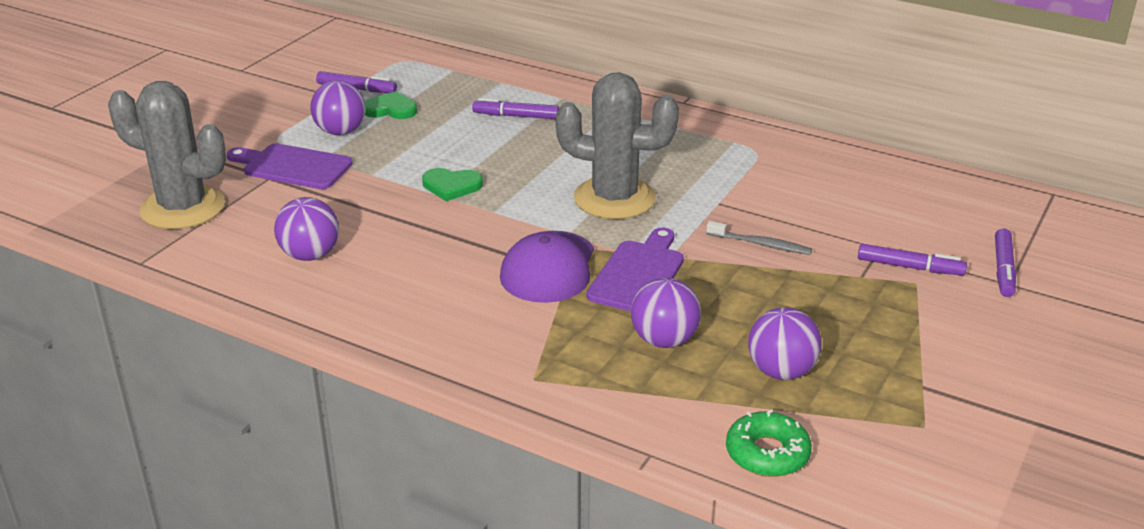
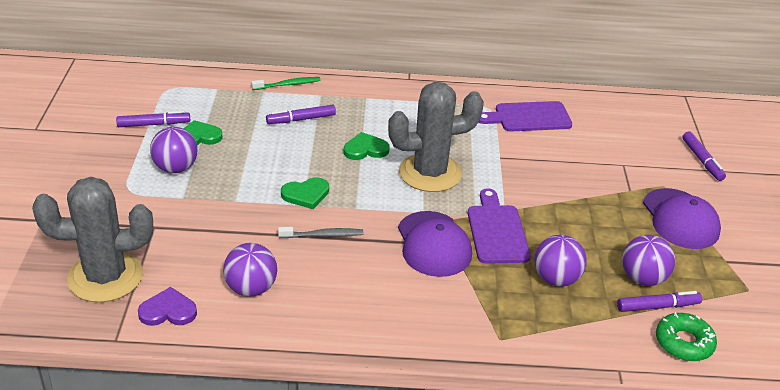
camera: 30 degrees left, 5 degrees up
(211, 252) = (168, 311): none -> purple heart
(293, 167) = (165, 211): purple cutting board -> purple cutting board (528, 117)
(534, 81) = (288, 84): none -> green toothbrush
(561, 159) = (365, 149): none -> green heart
(761, 244) = (552, 183): grey toothbrush -> grey toothbrush (323, 235)
(902, 324) = (680, 219): none -> purple cap
(910, 267) = (651, 175): purple marker -> purple marker (657, 306)

